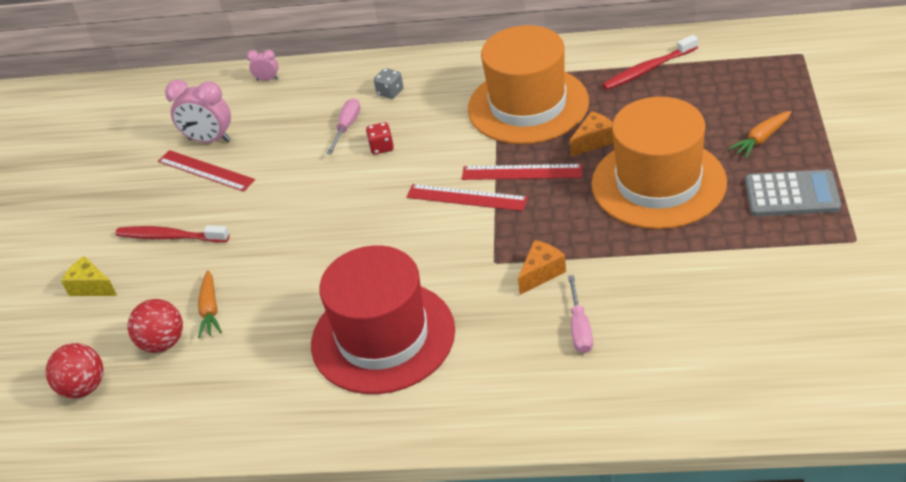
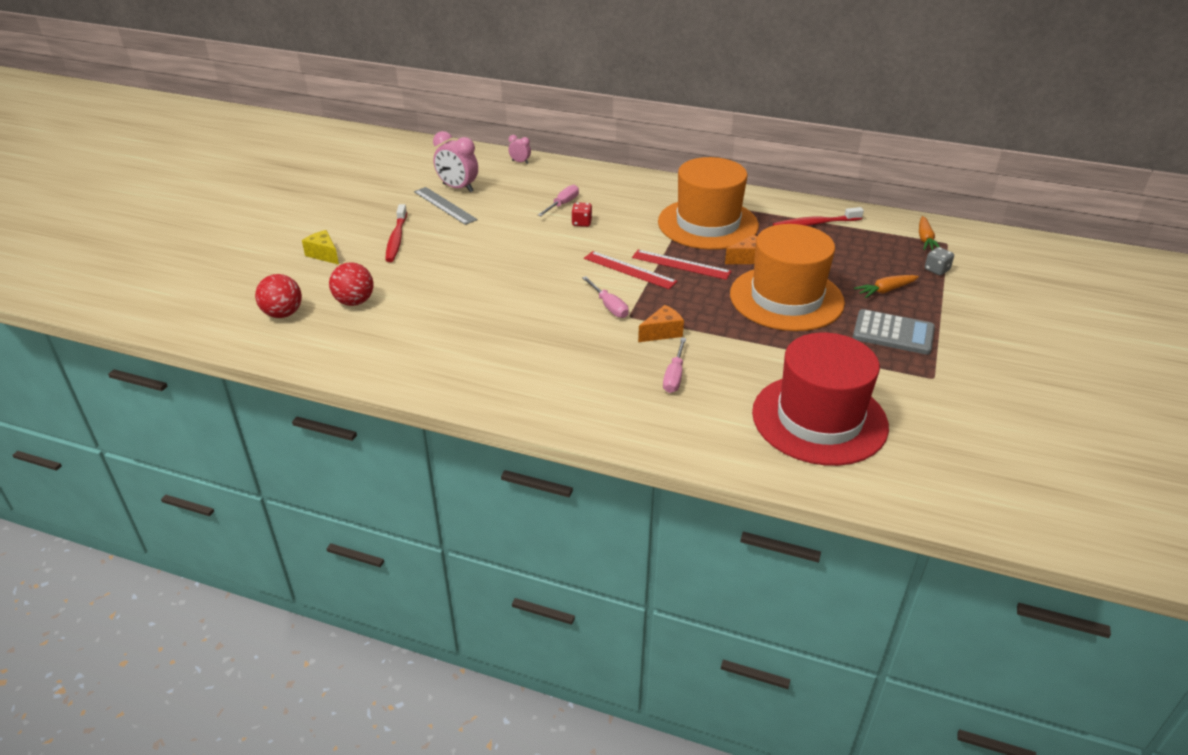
camera: 10 degrees right, 5 degrees down
(170, 237) = (396, 239): red toothbrush -> red toothbrush turned 120 degrees counterclockwise
(205, 171) = (444, 205): red ruler -> grey ruler
(210, 310) = (400, 290): orange carrot -> orange carrot (925, 239)
(383, 337) = (518, 341): red hat -> red hat (819, 419)
(390, 92) = (606, 191): grey dice -> grey dice (936, 270)
(465, 256) = (609, 306): none -> pink screwdriver

